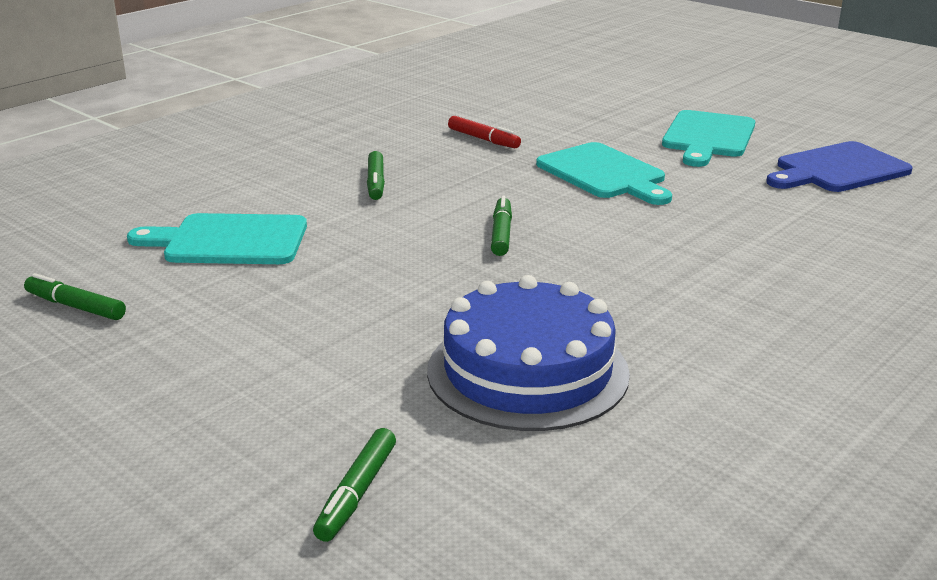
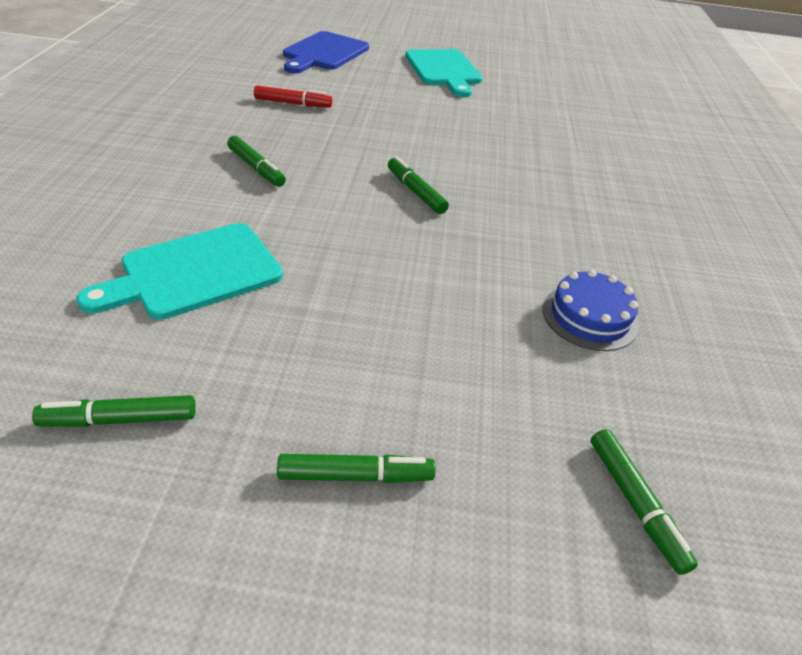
camera: 40 degrees left, 15 degrees up
(174, 390) = (356, 476): none -> green marker
(527, 371) = (589, 317): blue cake -> blue cake, size x0.55
(604, 173) = (418, 116): turquoise cutting board -> none
(838, 169) = (546, 81): blue cutting board -> blue cutting board (324, 53)

